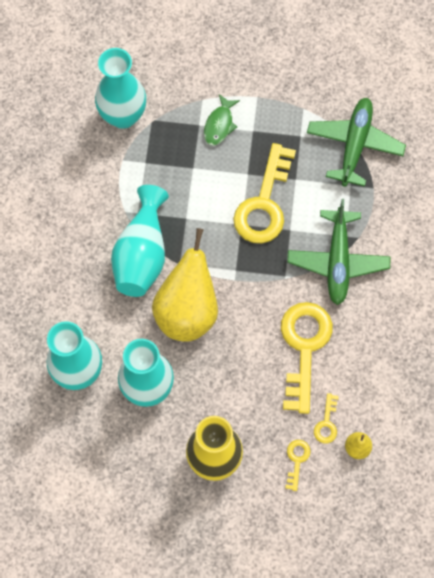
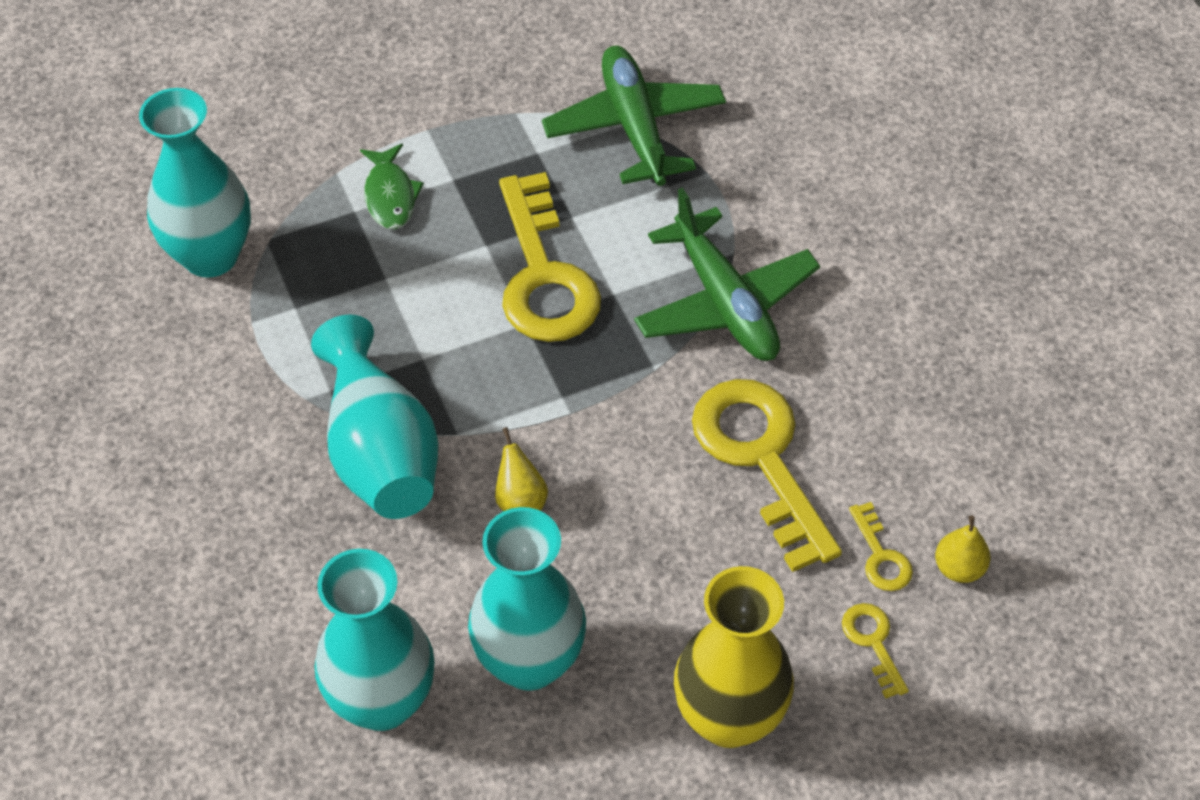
camera: 30 degrees left, 15 degrees down
(187, 311) = (520, 501): yellow pear -> yellow pear, size x0.40

